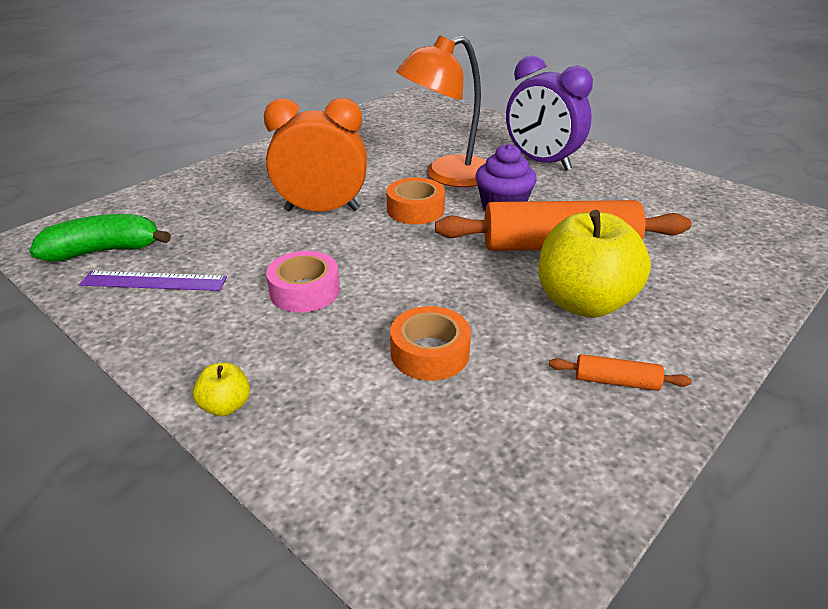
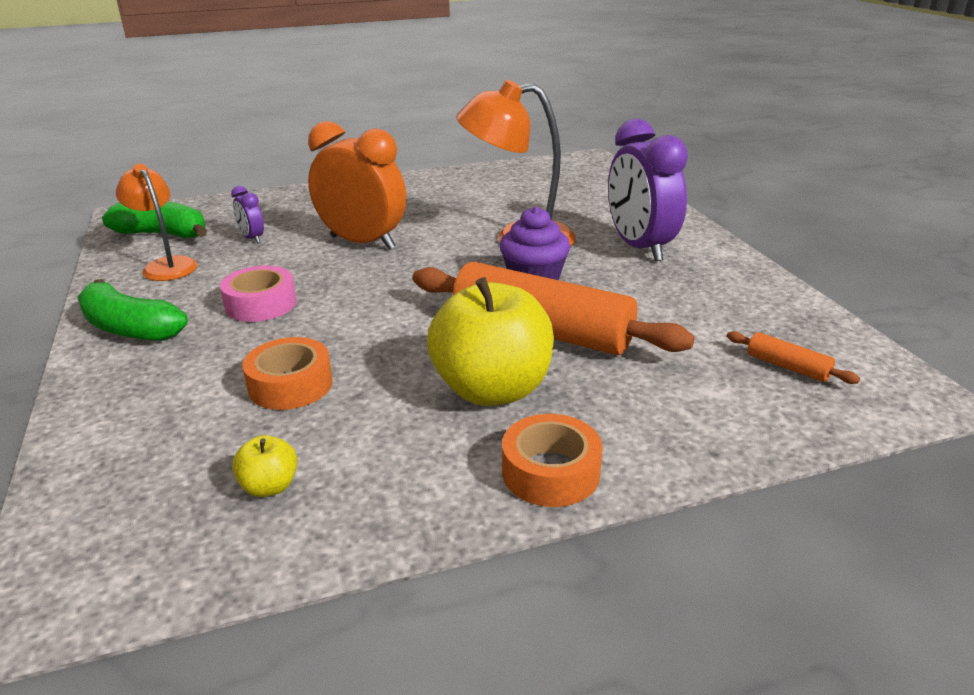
camera: 30 degrees right, 5 degrees down
(154, 281) = (166, 265): purple ruler -> orange lamp
(203, 353) = (130, 328): none -> green banana
(209, 232) = (252, 238): none -> purple clock
(226, 406) = (95, 370): yellow apple -> yellow apple (269, 486)
(415, 210) = (445, 262): orange tape -> orange tape (550, 472)
(616, 381) = (421, 469): orange rolling pin -> orange rolling pin (787, 367)

